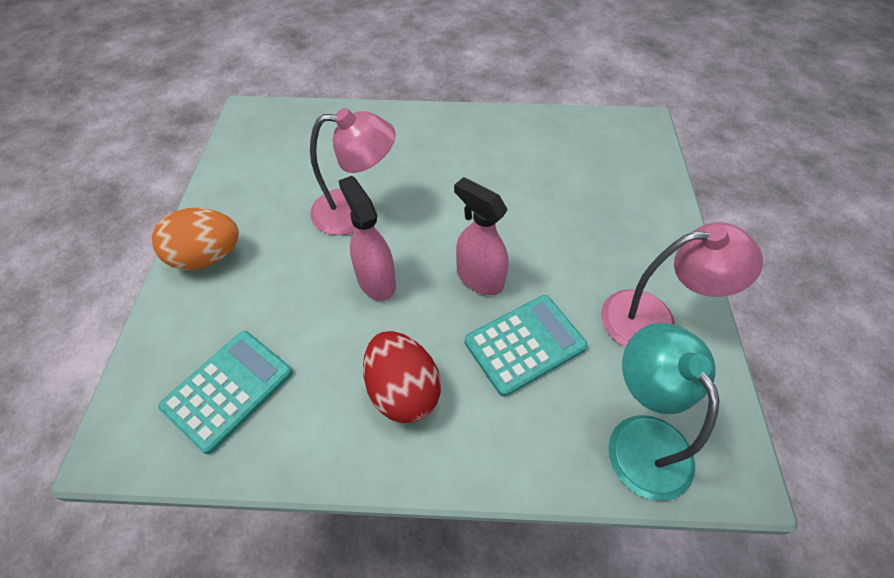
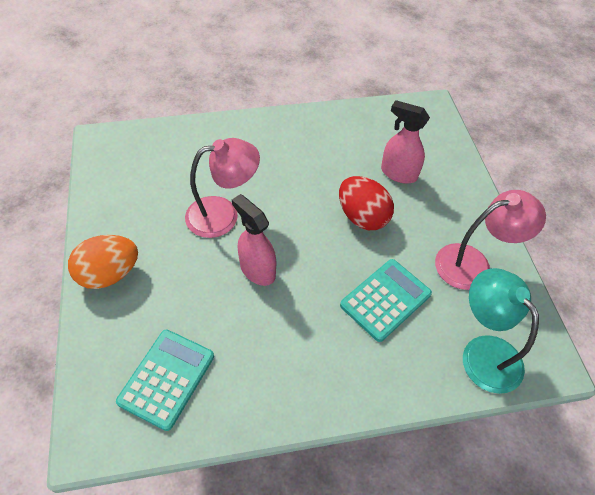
camera: 15 degrees left, 0 degrees up
(403, 390) = (304, 352): red egg -> red egg (362, 217)
(479, 278) = (337, 254): pink spray bottle -> pink spray bottle (398, 173)

